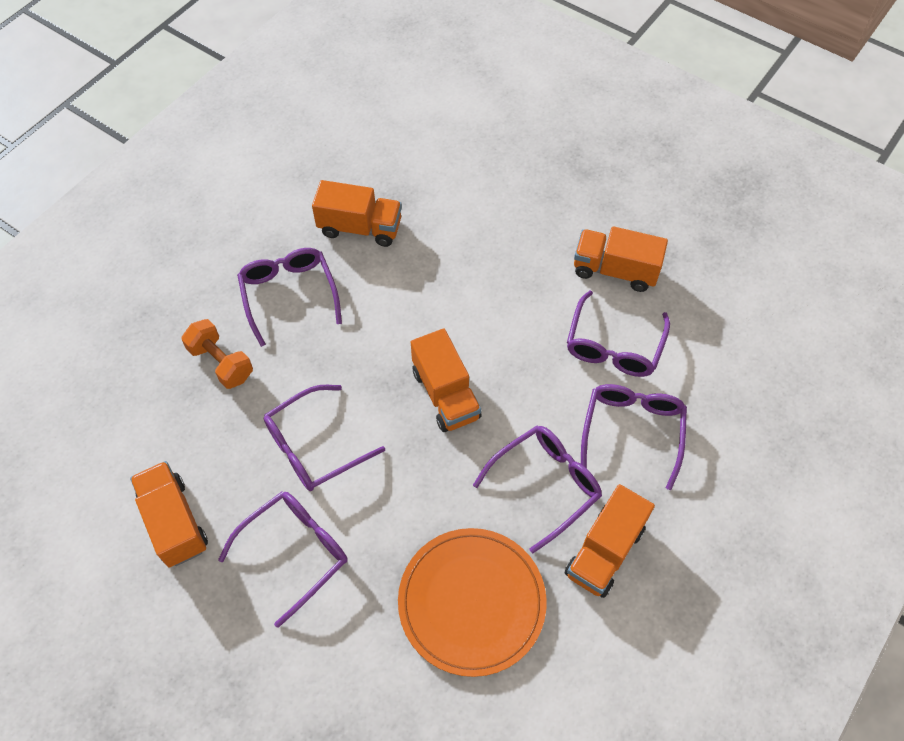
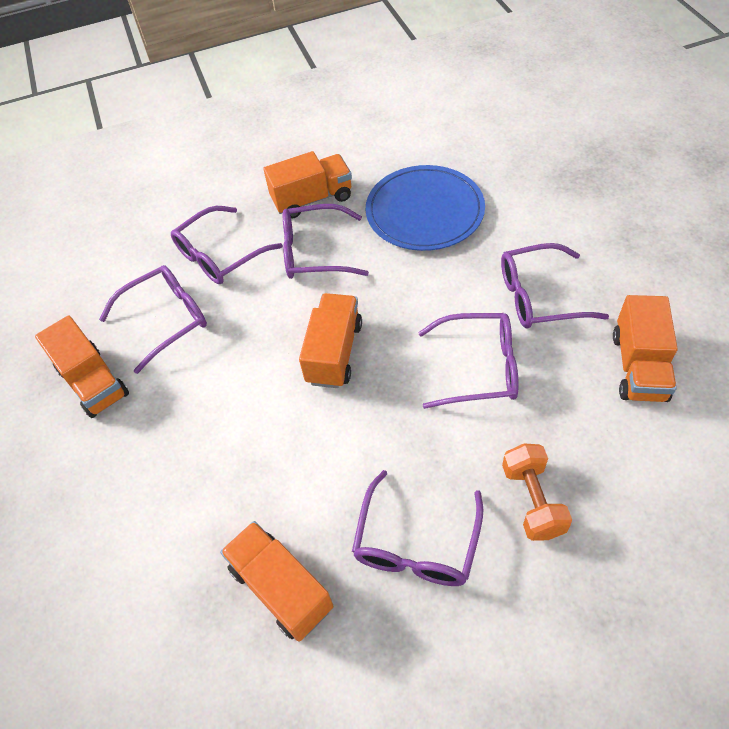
camera: 140 degrees left, 5 degrees down
(472, 602) = (424, 211): orange plate -> blue plate

